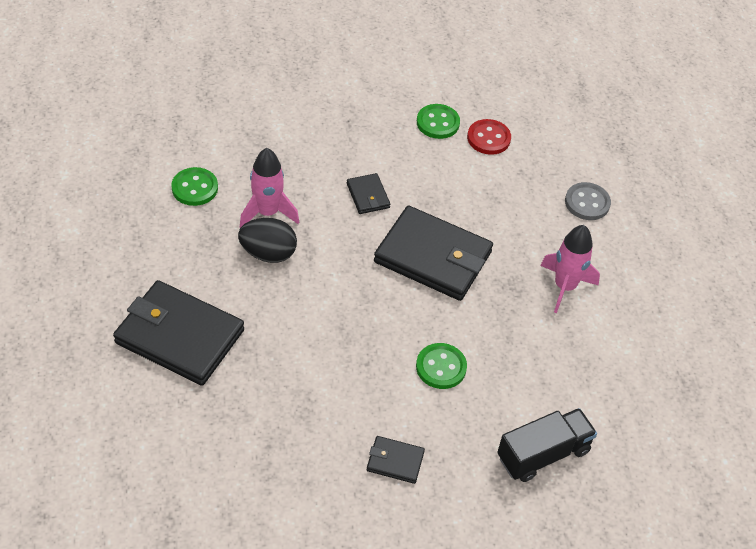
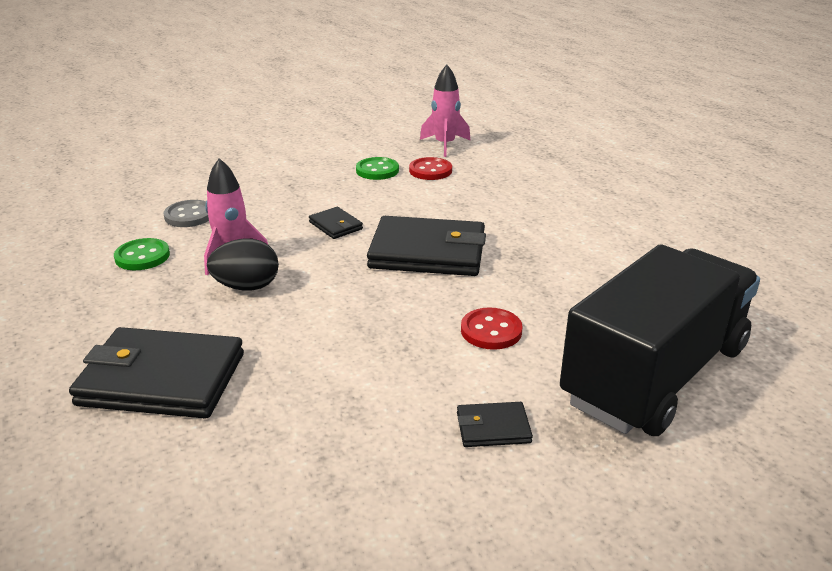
camera: 15 degrees left, 20 degrees down
(441, 367) = (491, 331): green button -> red button
(543, 454) = (655, 375): black truck -> black truck, size x1.98
(564, 287) = (571, 244): pink rocket -> pink rocket (445, 145)
(587, 203) = (548, 190): grey button -> grey button (189, 215)

